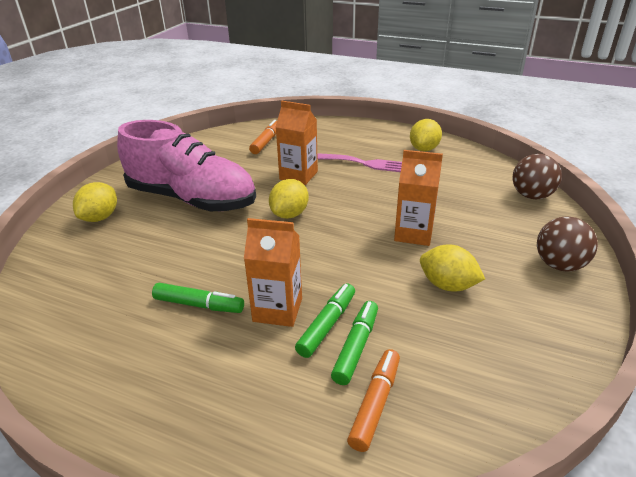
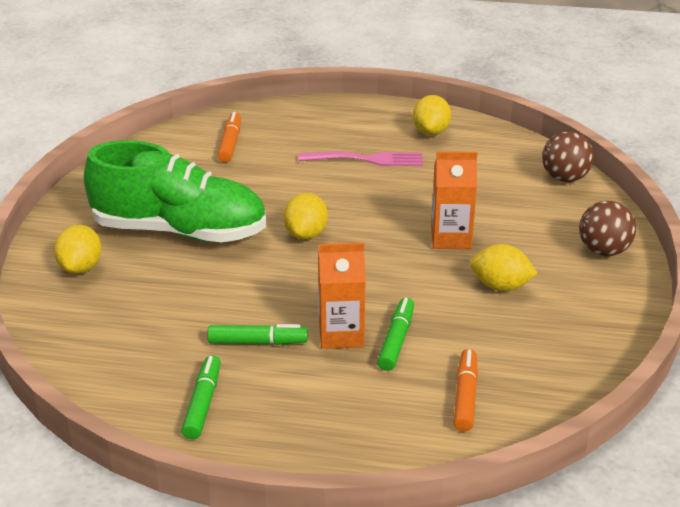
camera: 15 degrees left, 0 degrees up
(192, 199) = (180, 230): pink shoe -> green shoe
(298, 175) = (293, 184): orange carton -> none
(356, 347) = (432, 354): green marker -> green marker (203, 403)

